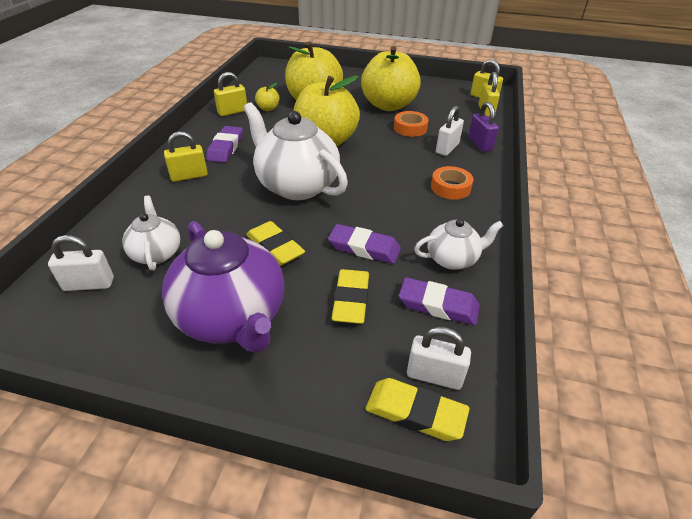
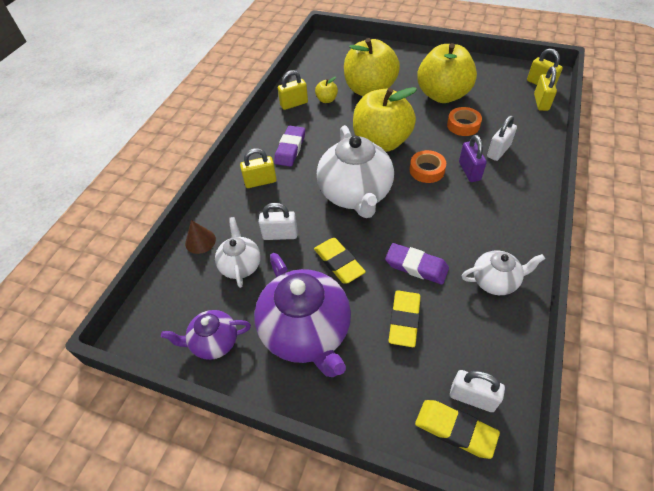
camera: 10 degrees right, 10 degrees up
(89, 284) = (190, 294): white padlock -> white padlock (280, 235)
(109, 231) = (200, 241): none -> brown cone
(112, 333) = (214, 342): none -> purple teapot
(296, 185) = (355, 194): white teapot -> white teapot turned 150 degrees counterclockwise
(438, 305) = (479, 329): purple eraser -> none
(450, 187) = (498, 200): orange tape -> orange tape (427, 170)
(480, 144) = (531, 146): purple padlock -> purple padlock (469, 171)

